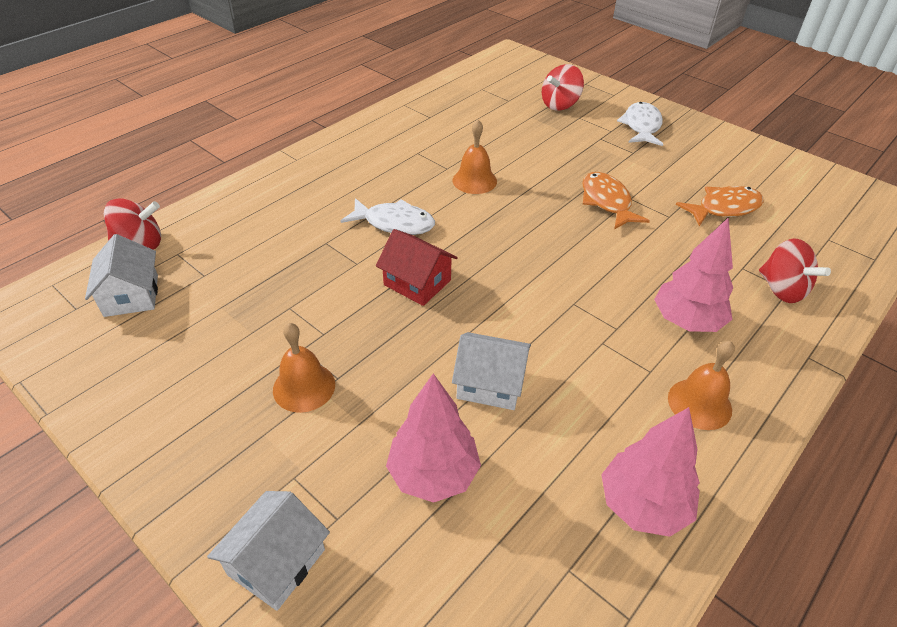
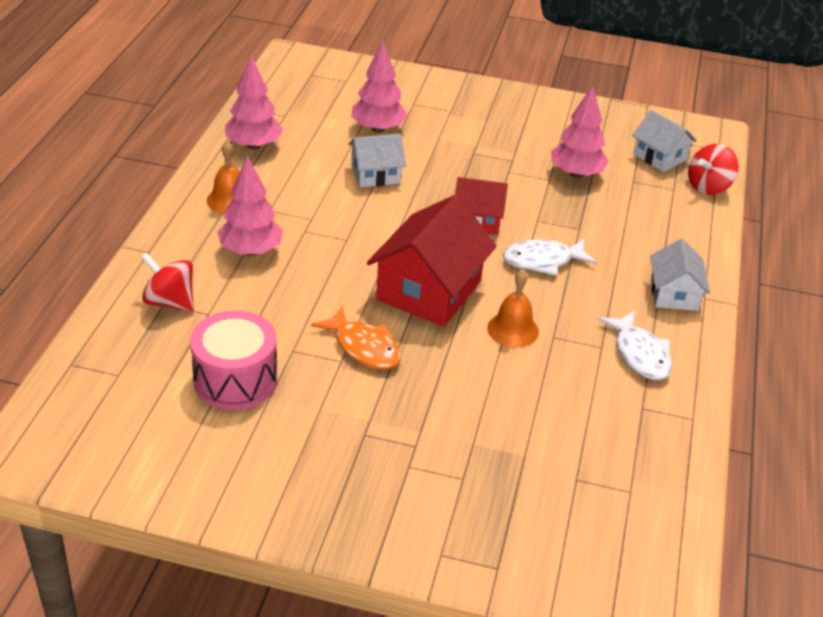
camera: 150 degrees right, 5 degrees down
(252, 304) = (576, 174): none -> pink tree
(276, 562) = (427, 85): white house -> white house (674, 294)
(304, 387) = (488, 143): orange bell -> none
(521, 229) = (429, 290): none -> red house
(560, 105) = (503, 495): red spinning top -> none
(641, 126) = (372, 490): white fish -> white fish (639, 354)
(724, 208) = (235, 380): orange fish -> pink drum

